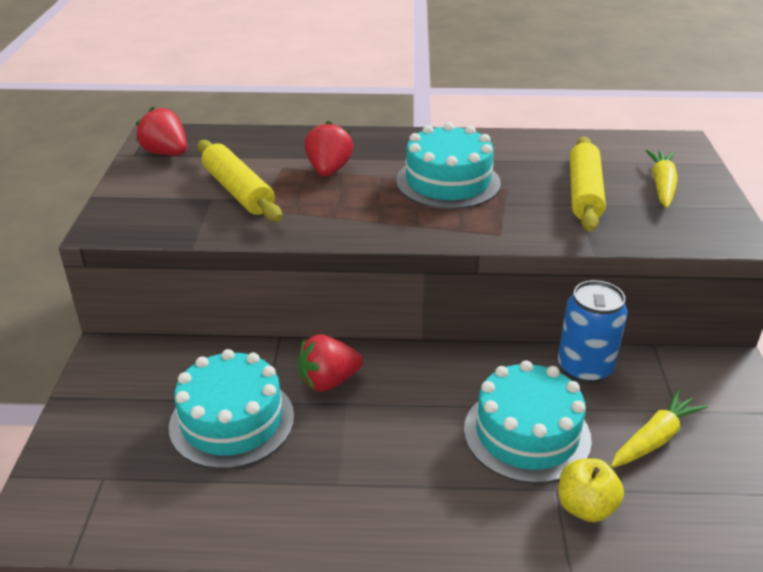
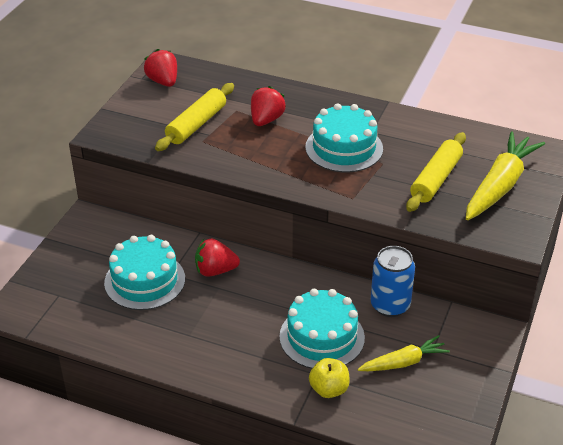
camera: 20 degrees right, 5 degrees up
(238, 191) = (196, 124): yellow rolling pin -> yellow rolling pin turned 45 degrees clockwise
(661, 186) = (499, 186): yellow carrot -> yellow carrot, size x1.70

